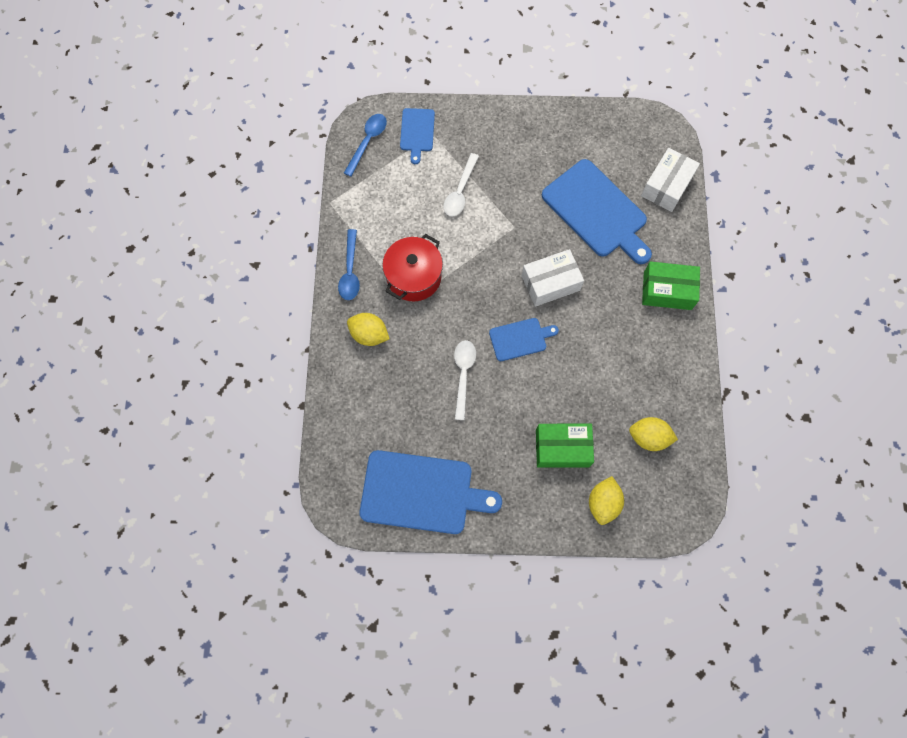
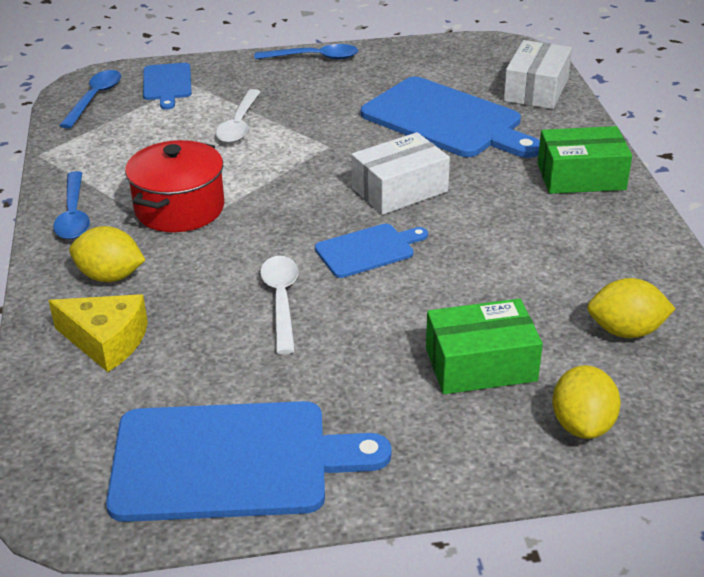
camera: 10 degrees left, 35 degrees down
(364, 390) = (106, 341): none -> yellow cheese
(522, 116) = (314, 58): none -> blue spoon

